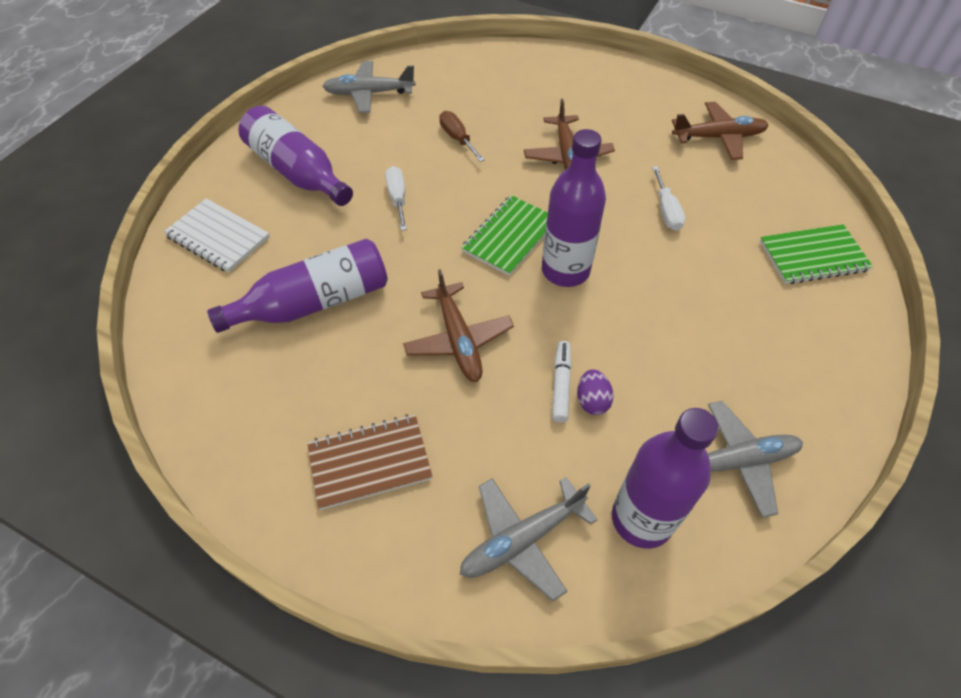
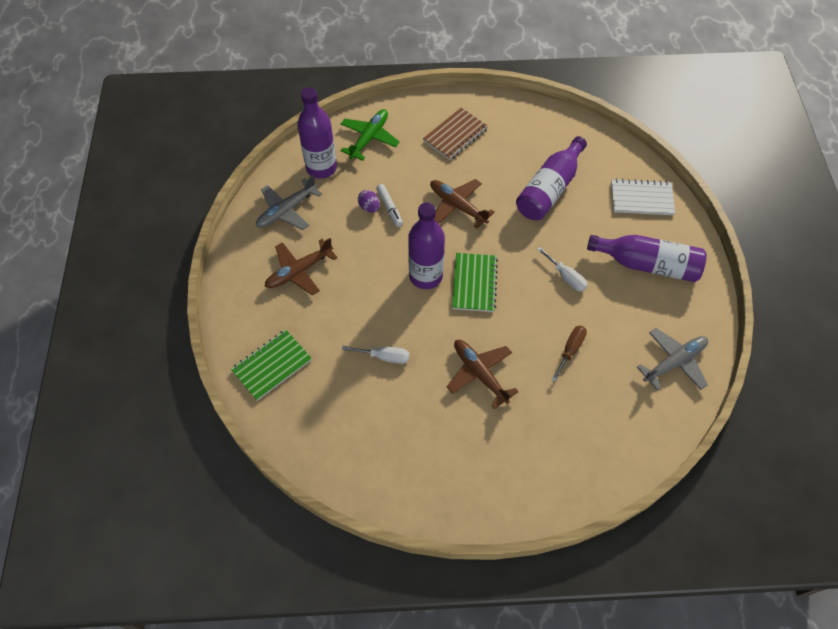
camera: 150 degrees right, 5 degrees up
(457, 138) = (570, 350): brown screwdriver -> brown screwdriver turned 90 degrees counterclockwise
(523, 539) = (369, 138): grey plane -> green plane
(666, 211) = (384, 357): white screwdriver -> white screwdriver turned 135 degrees clockwise
(718, 137) = (375, 459): brown plane -> brown plane (299, 271)

